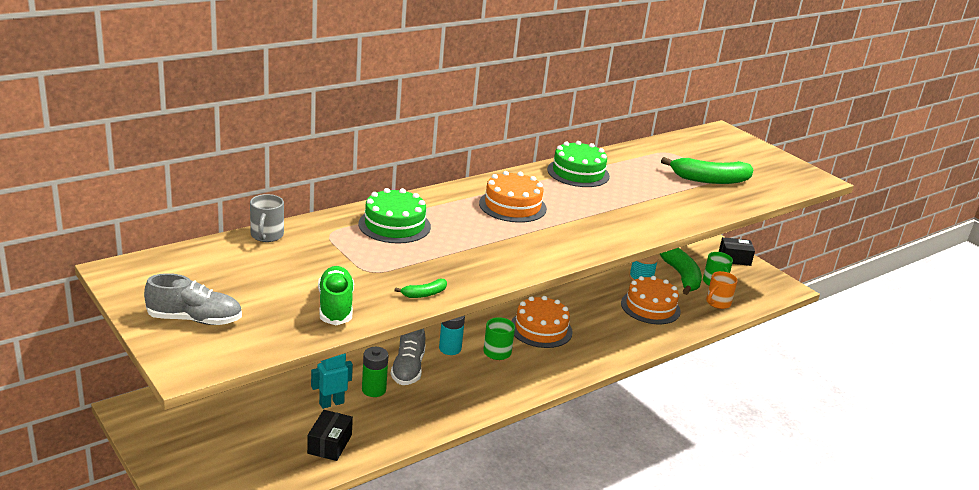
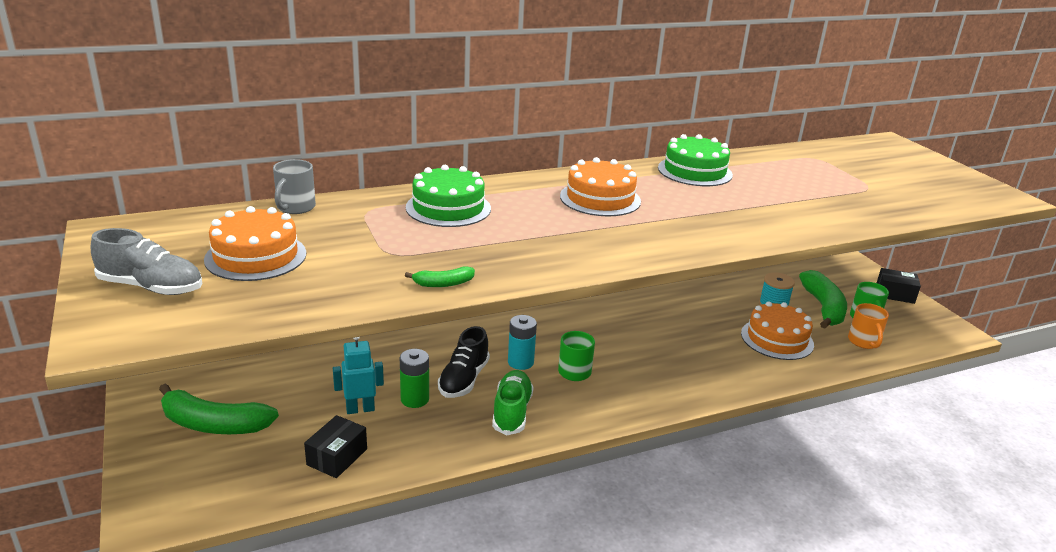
camera: 15 degrees right, 0 degrees up
(335, 306) = (326, 288): green shoe -> green shoe (512, 412)
(408, 368) = (464, 380): grey shoe -> black shoe
(541, 329) = (635, 351): orange cake -> orange cake (256, 256)
(709, 180) = (860, 189): green banana -> green banana (214, 424)
(717, 303) = (864, 342): orange mug -> orange mug turned 60 degrees counterclockwise

